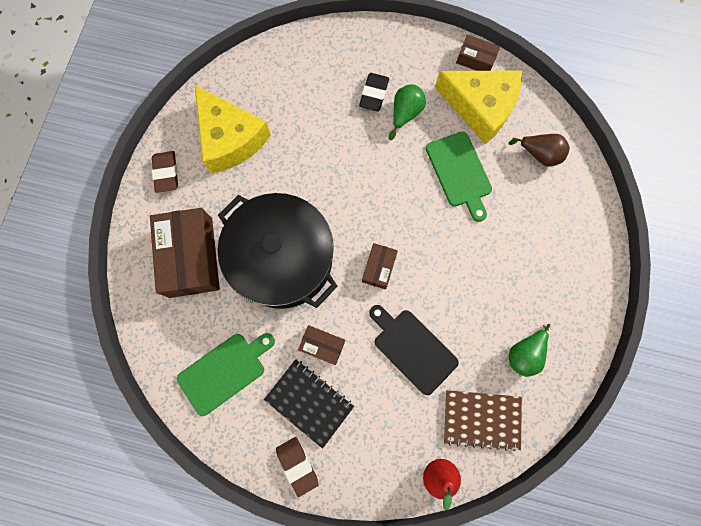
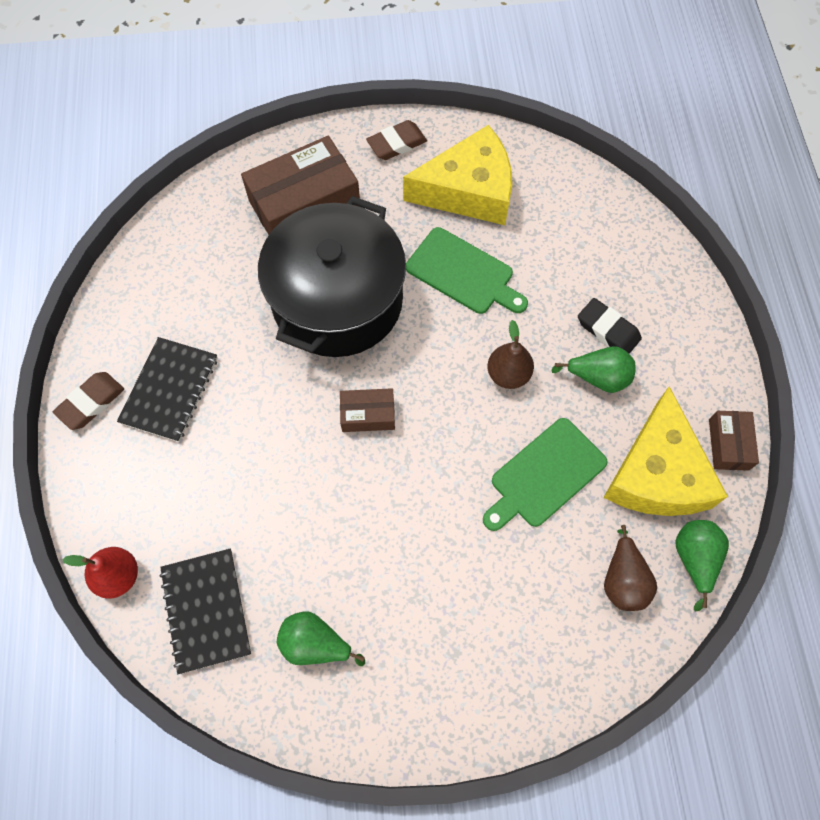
camera: 70 degrees right, 10 degrees down
(224, 371) = (180, 287): green cutting board -> green cutting board (463, 273)
(230, 138) = (469, 191): yellow cheese -> yellow cheese turned 135 degrees counterclockwise
(322, 345) = (244, 381): brown box -> none
(374, 94) = (608, 330): black eraser -> black eraser turned 45 degrees clockwise
(382, 167) = (508, 374): none -> brown pear
(412, 348) = (274, 491): black cutting board -> none
(481, 419) = (206, 610): brown notebook -> black notebook
(539, 110) = (694, 559): none -> green pear

